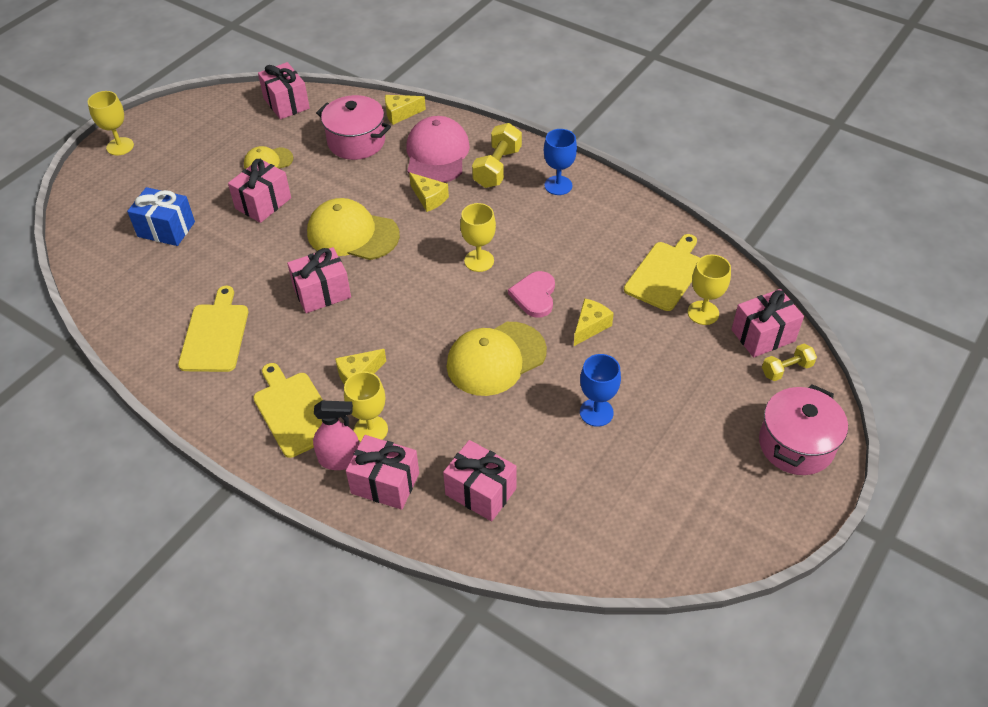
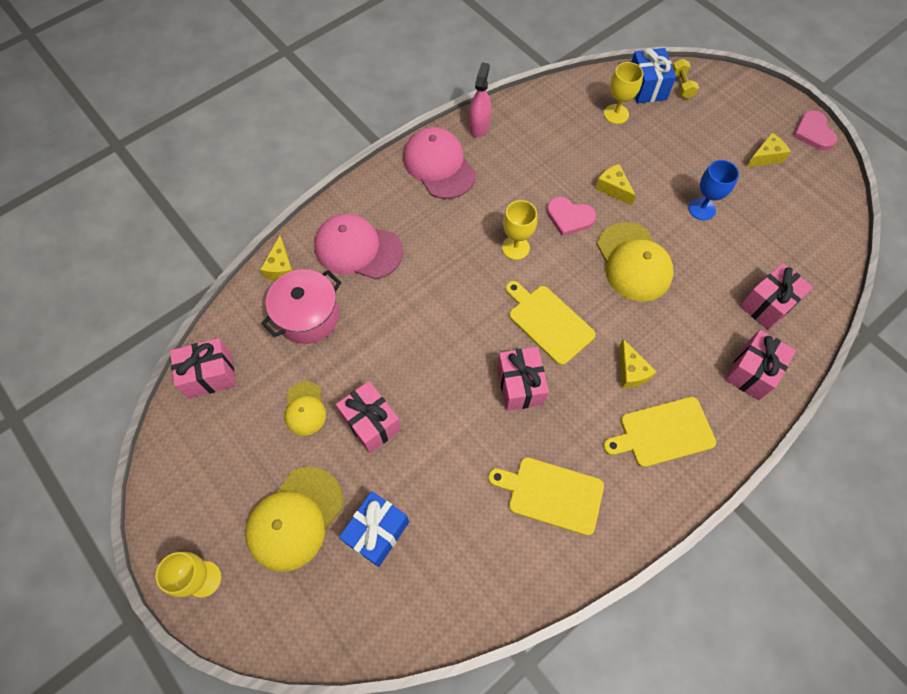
camera: 75 degrees left, 15 degrees up
(340, 459) = (722, 403): pink spray bottle -> pink spray bottle (479, 126)
(352, 234) = (447, 344): yellow cap -> yellow cap (295, 518)
(370, 430) = (694, 373): yellow goblet -> none
(429, 198) = (419, 269): yellow cheese -> yellow cheese (765, 157)
(497, 168) = (397, 205): yellow dumbbell -> none
(558, 185) = (439, 165): blue goblet -> pink cap
(665, 274) = (568, 124): yellow cutting board -> yellow cutting board (548, 322)
(763, 335) = (646, 87): pink gift -> blue gift
(783, 524) = (813, 132): none -> pink heart
(796, 445) = (749, 103): pink pot -> none

